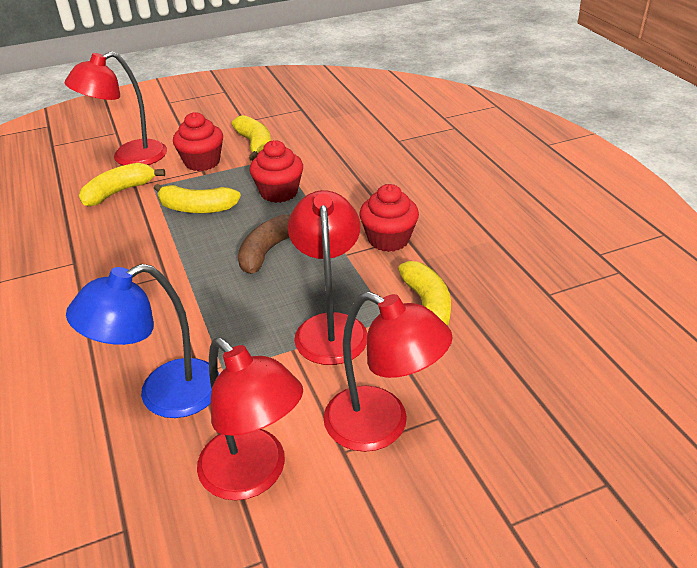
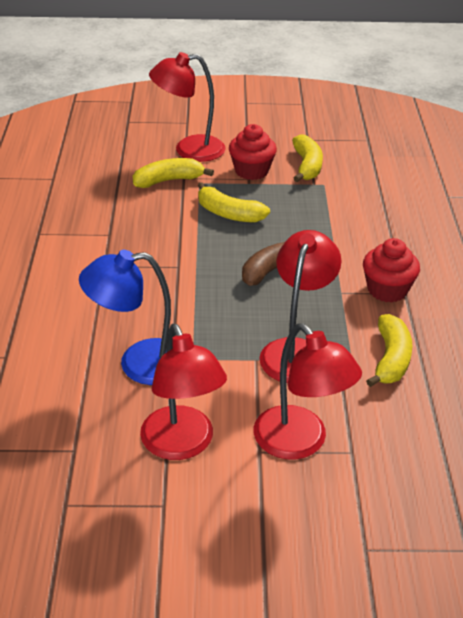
camera: 20 degrees right, 0 degrees up
(279, 192) = (308, 218): red cupcake -> none

